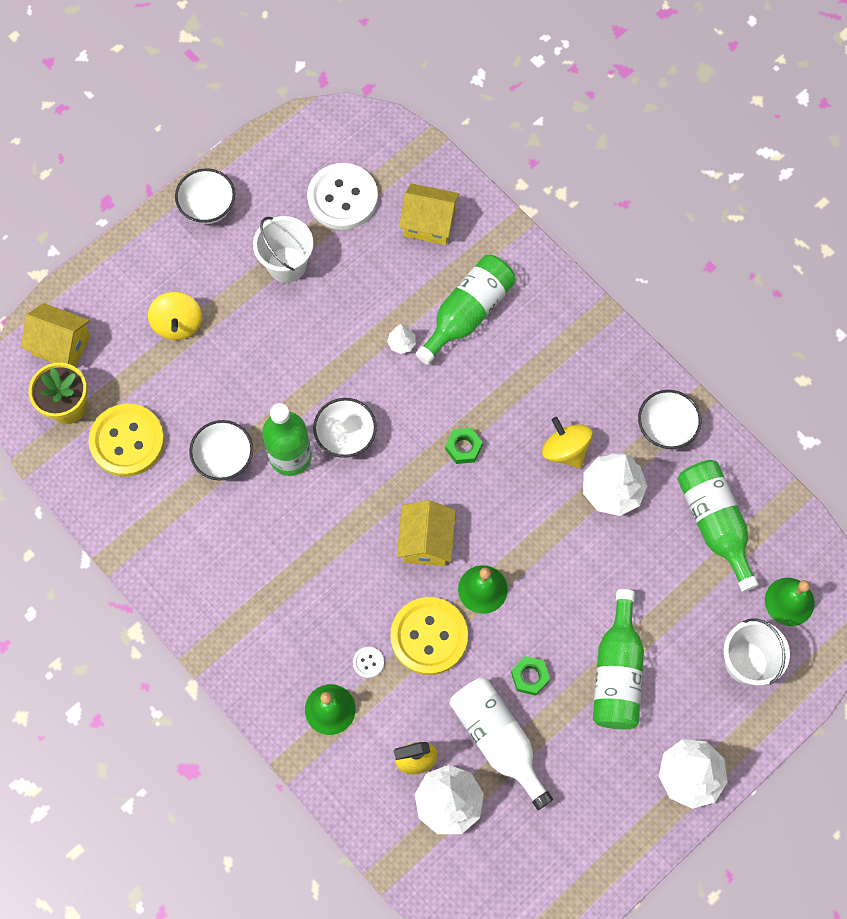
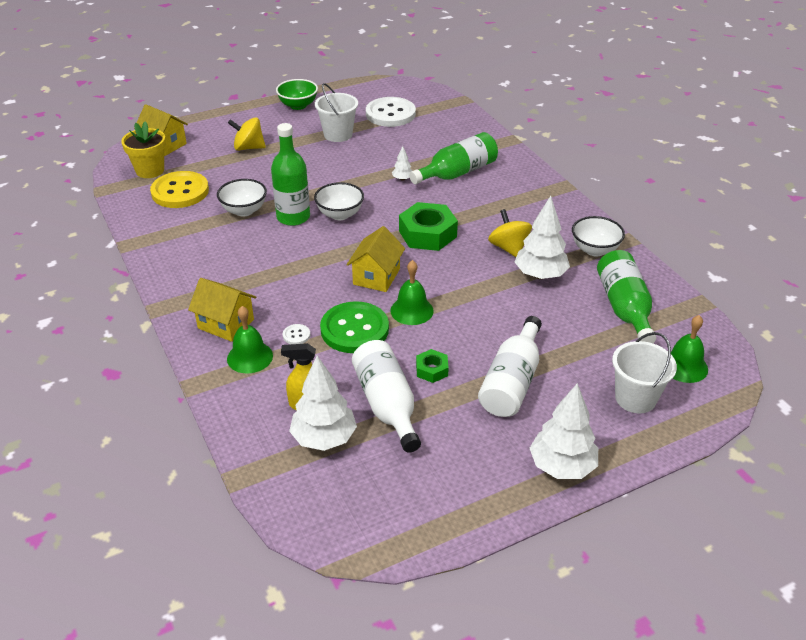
camera: 15 degrees right, 30 degrees down
(178, 324) = (248, 148): yellow spinning top -> yellow spinning top turned 90 degrees clockwise
(208, 207) = (298, 105): white bowl -> green bowl
(429, 223) = (446, 132): yellow house -> yellow house (226, 324)
(429, 636) = (354, 329): yellow button -> green button
(463, 448) = (427, 234): green nut -> green nut, size x1.95
(617, 672) = (512, 382): green bottle -> white bottle

